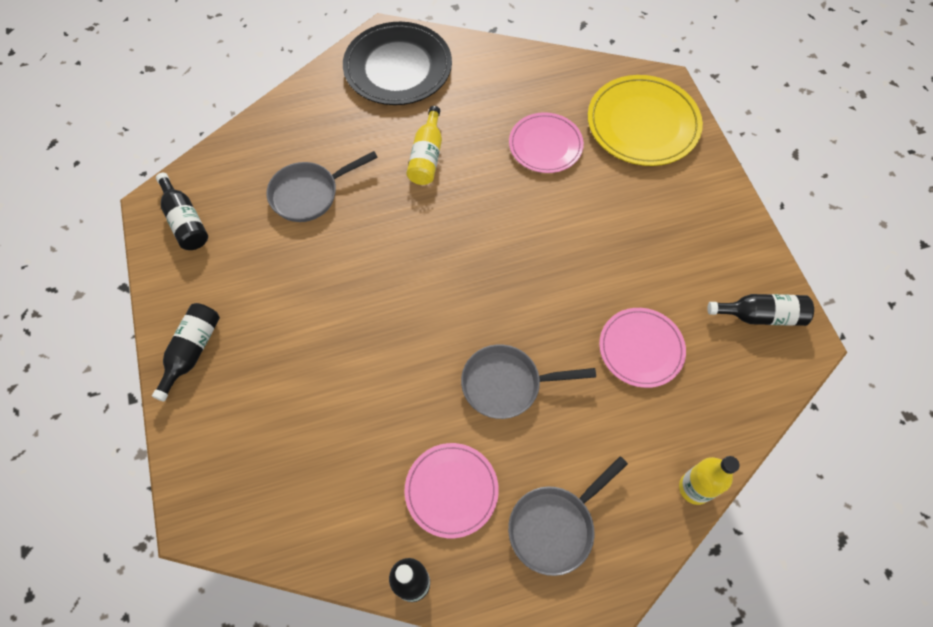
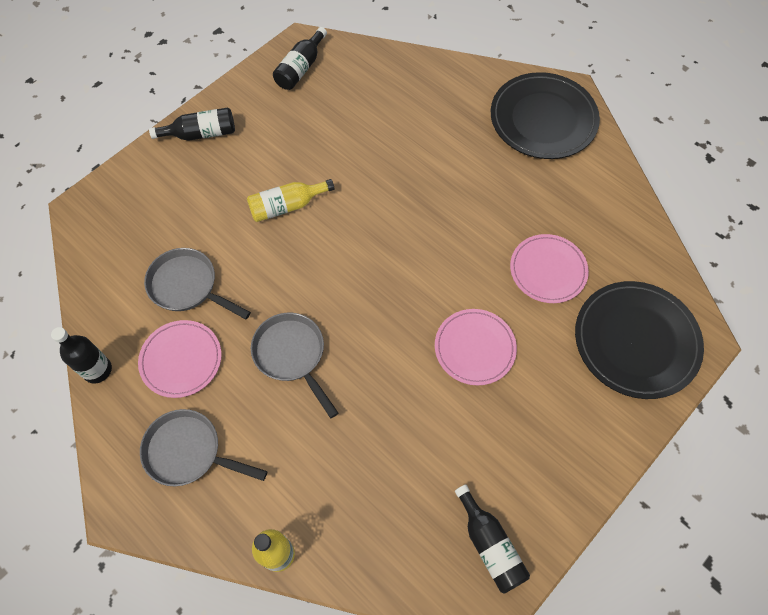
camera: 60 degrees right, 0 degrees up
(309, 194) = (375, 128): grey pan -> grey pan (187, 286)
(427, 156) = (468, 187): yellow bottle -> yellow bottle (287, 206)
(641, 348) = (388, 448): pink plate -> pink plate (474, 348)
(643, 124) = (636, 341): yellow plate -> black plate

